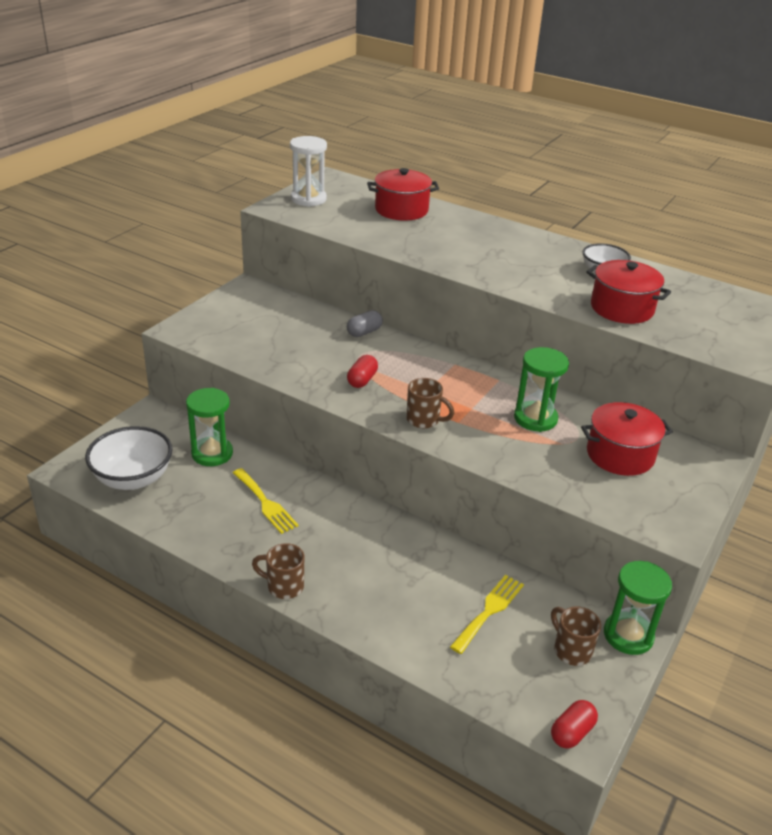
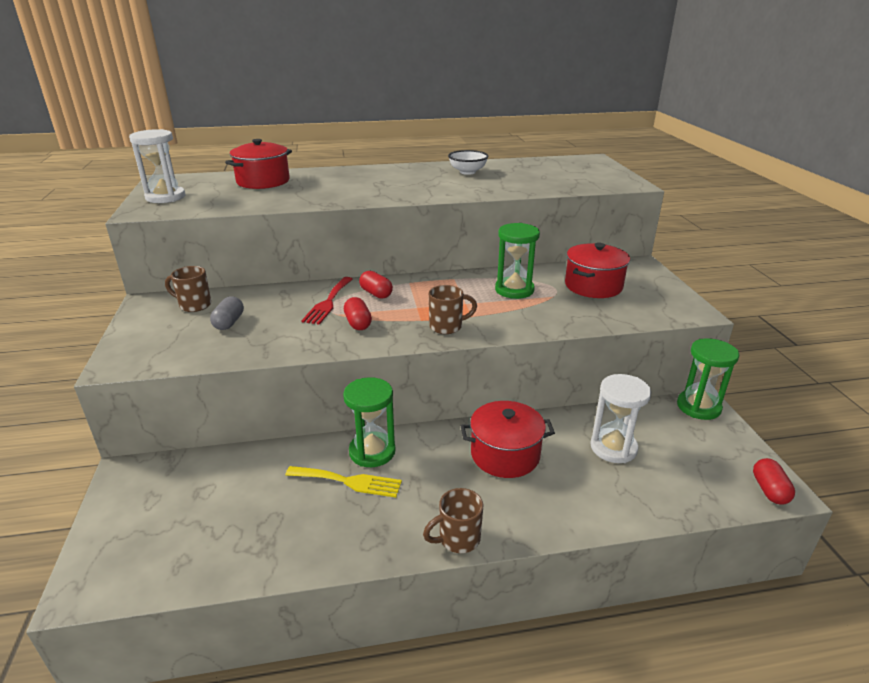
camera: 40 degrees left, 5 degrees down
(133, 478) = (181, 546): white bowl -> none
(212, 453) = (242, 471): green hourglass -> green hourglass (372, 451)
(364, 332) = (308, 291): grey capsule -> grey capsule (229, 323)
(365, 350) = (328, 302): none -> red fork
(412, 361) = (376, 293): none -> red capsule
(489, 611) = (613, 448): yellow fork -> white hourglass
(571, 650) = (689, 438): brown mug -> brown mug (194, 305)
(622, 308) = (515, 185): red pot -> red pot (505, 455)

